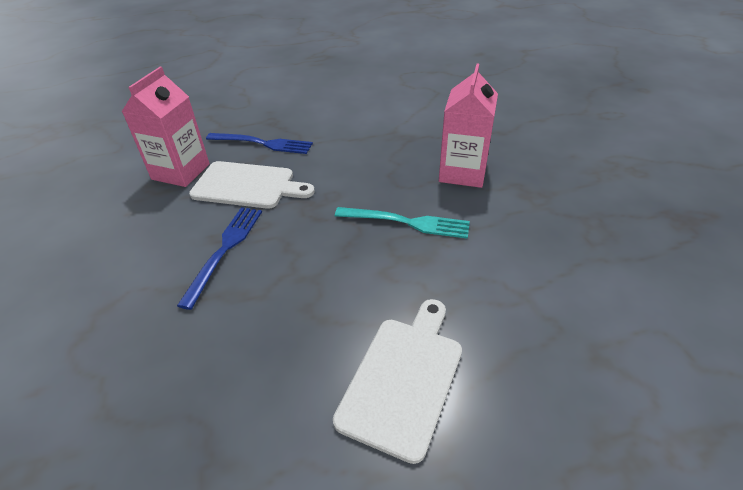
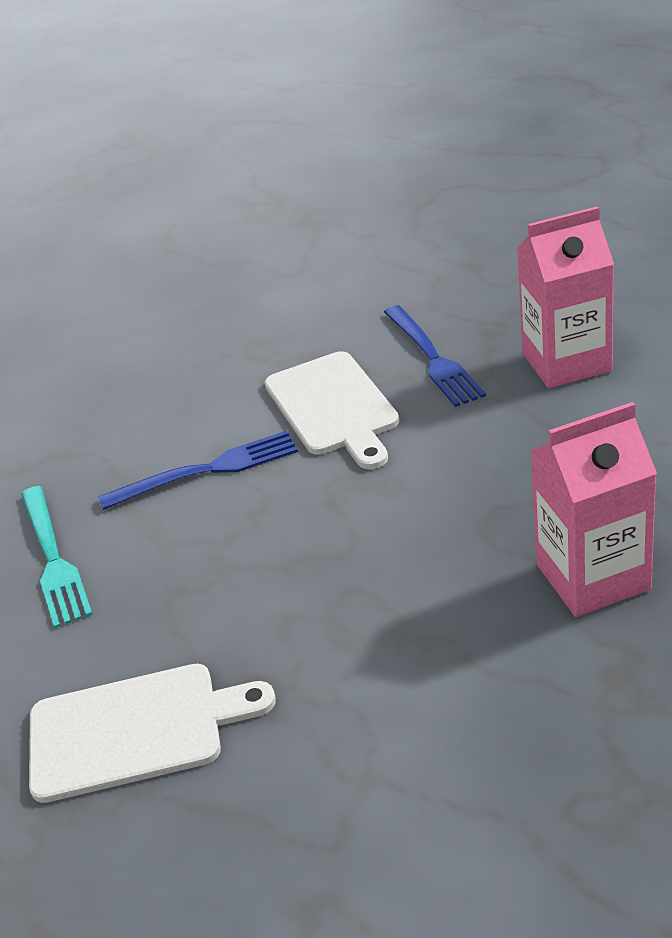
camera: 60 degrees right, 5 degrees down
(181, 171) = (303, 343): pink carton -> pink carton (566, 362)
(408, 222) = (407, 585): turquoise fork -> turquoise fork (54, 560)

